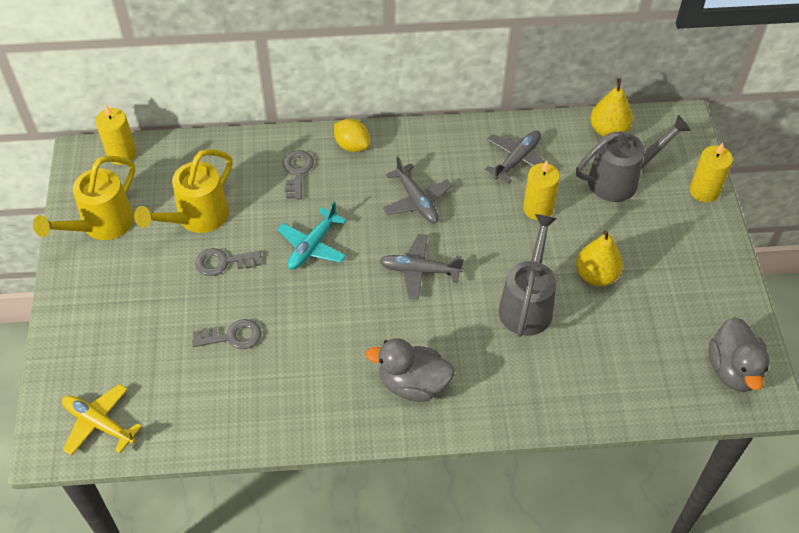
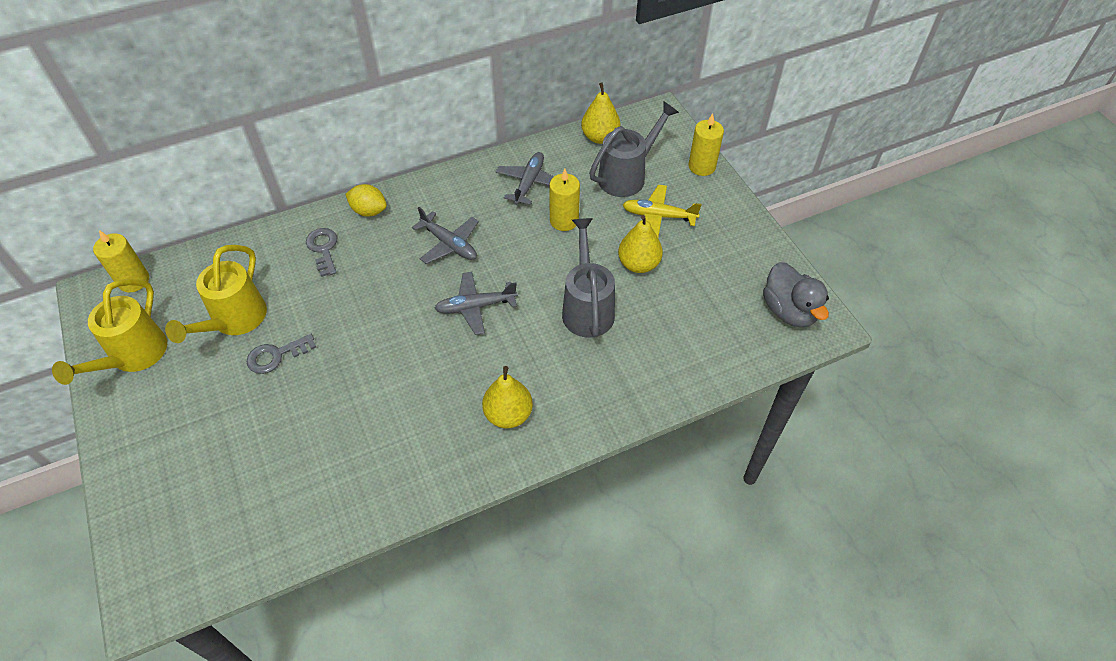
camera: 20 degrees left, 0 degrees up
(99, 423) = (193, 560): yellow plane -> yellow plane (658, 216)
(232, 336) = (310, 425): grey key -> none
(312, 246) = (362, 314): turquoise plane -> none
(413, 384) = (508, 414): grey duck -> yellow pear

